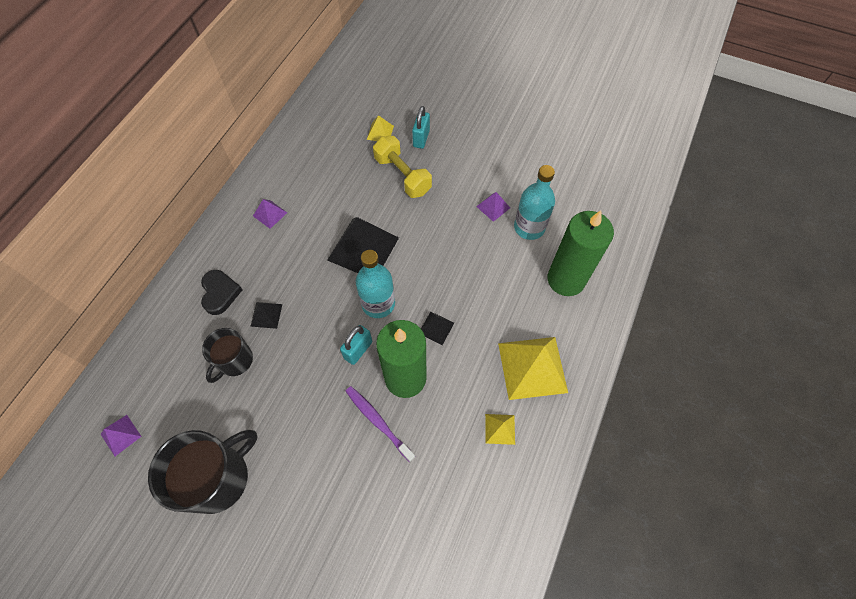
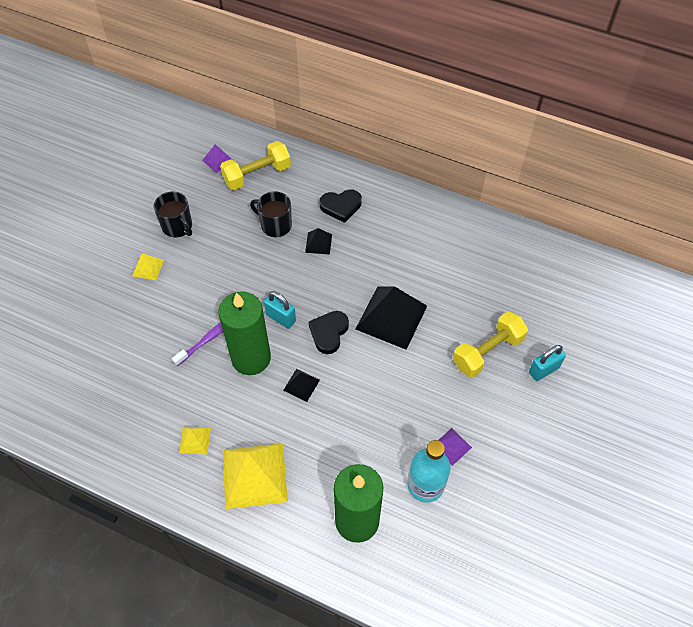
camera: 90 degrees right, 5 degrees down
(155, 385) = (257, 174): none -> yellow dumbbell
(218, 478) = (177, 226): black mug -> black mug, size x0.60
(270, 214) = (428, 235): purple pyramid -> none
(378, 303) = (329, 333): turquoise bottle -> black heart
(380, 132) = (547, 327): yellow pyramid -> yellow pyramid (148, 268)
(421, 138) = (543, 370): turquoise padlock -> turquoise padlock turned 45 degrees counterclockwise

